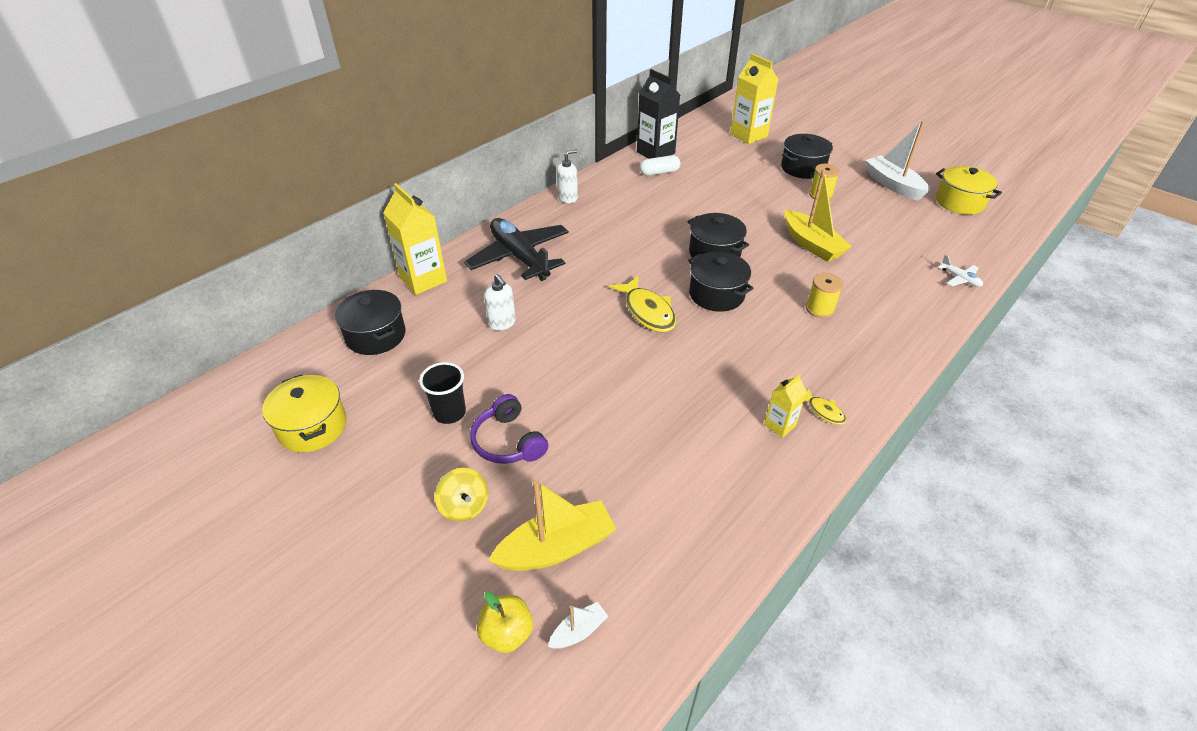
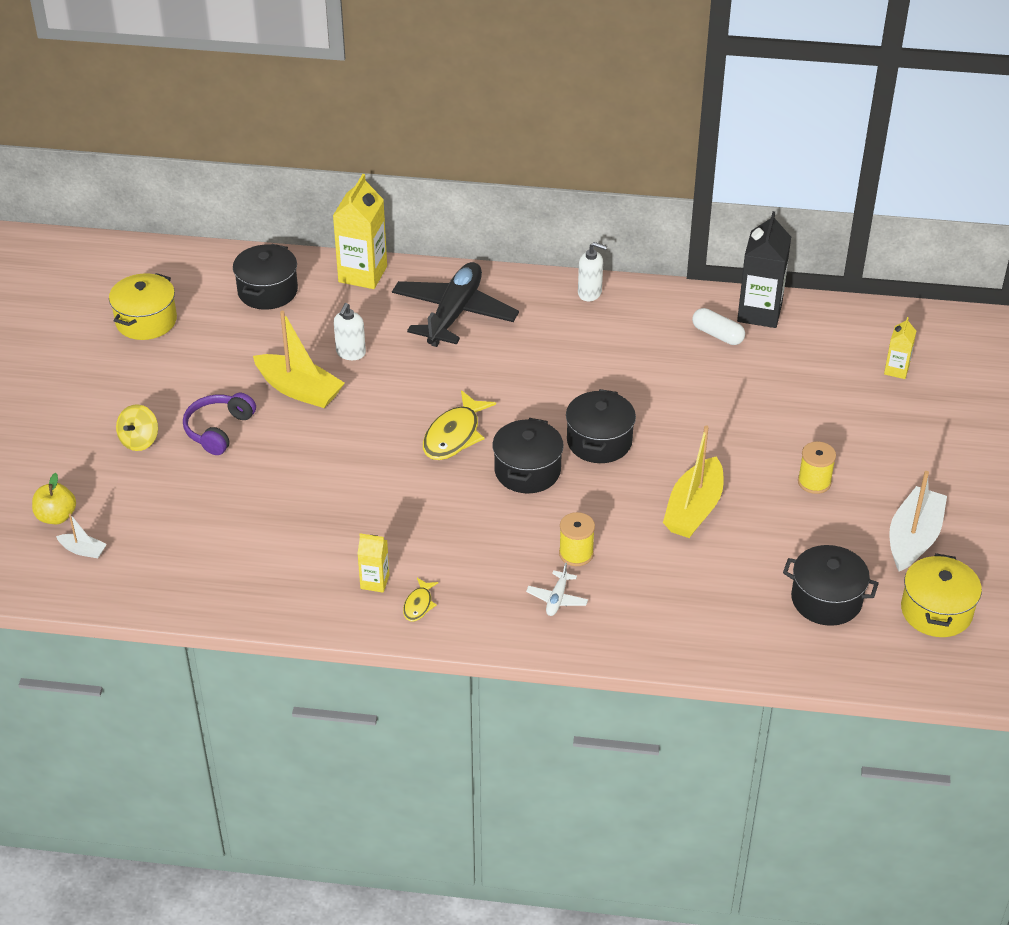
camera: 55 degrees right, 0 degrees up
(449, 413) = (220, 382): black cup -> none
(556, 548) = (141, 506): yellow boat -> yellow boat (299, 390)
(748, 135) = (896, 370): yellow carton -> yellow carton, size x0.53
(802, 168) = (865, 445): black pot -> black pot (826, 599)
(960, 279) = (747, 650): white plane -> white plane (557, 599)

